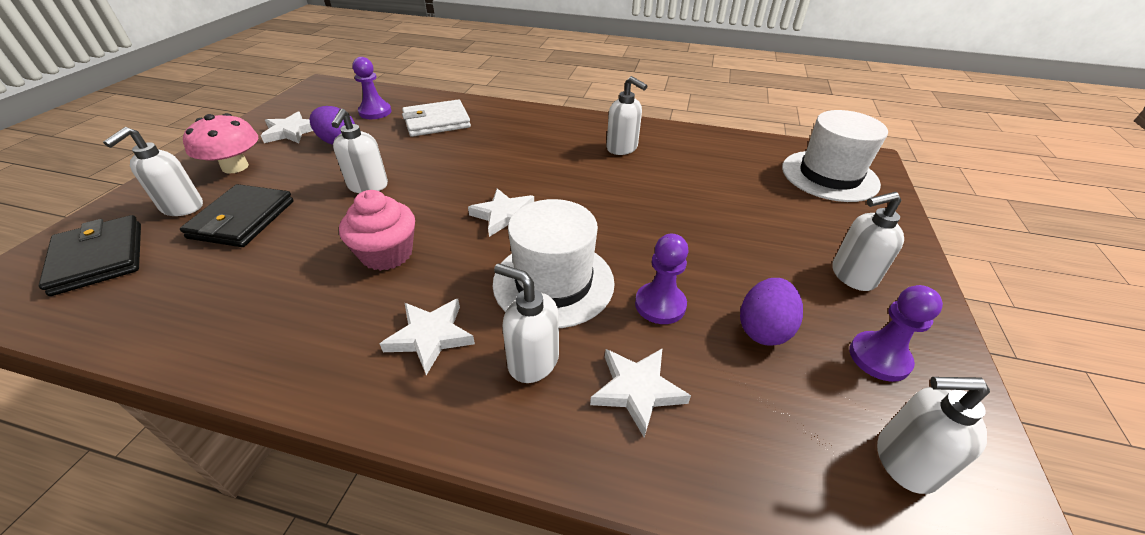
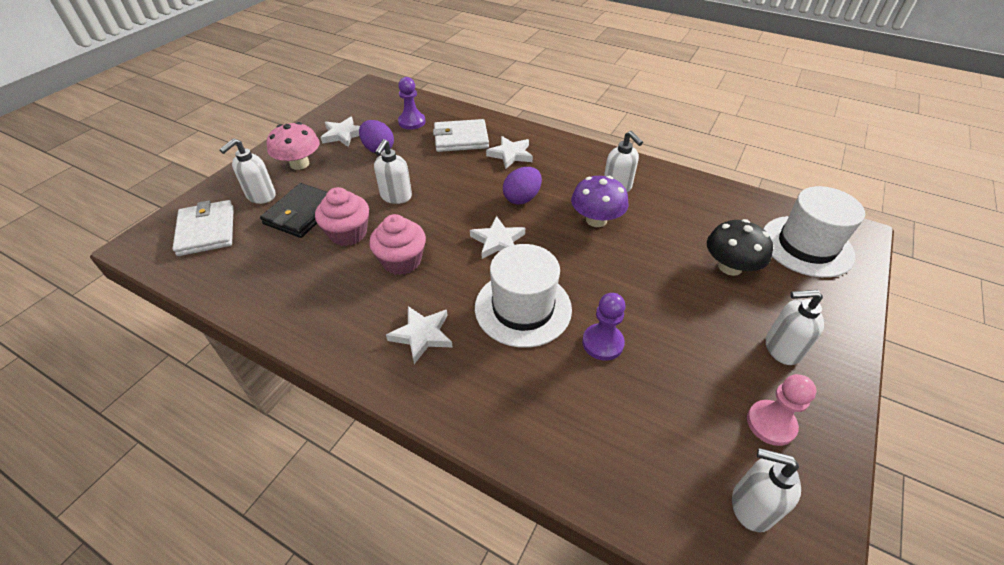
camera: 15 degrees right, 5 degrees up
(99, 258) = (206, 231): black wallet -> white wallet
(310, 233) = (348, 233): none -> pink cupcake
(532, 361) = (491, 369): white soap dispenser -> none
(610, 180) = (596, 220): none -> purple mushroom
(637, 390) = (562, 407): white star -> white star (510, 154)
(763, 329) = (681, 380): purple egg -> purple egg (522, 198)
(765, 205) = (730, 267): none -> black mushroom
(879, 357) = (771, 423): purple pawn -> pink pawn

